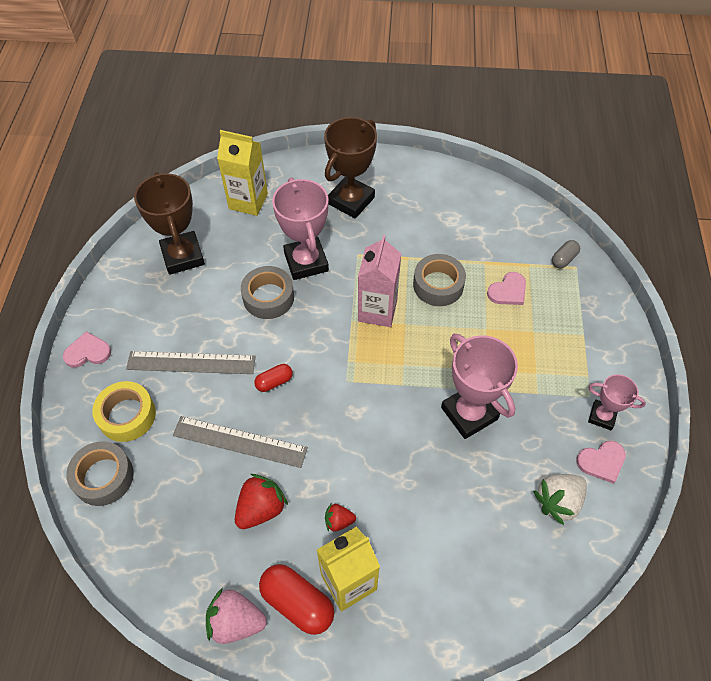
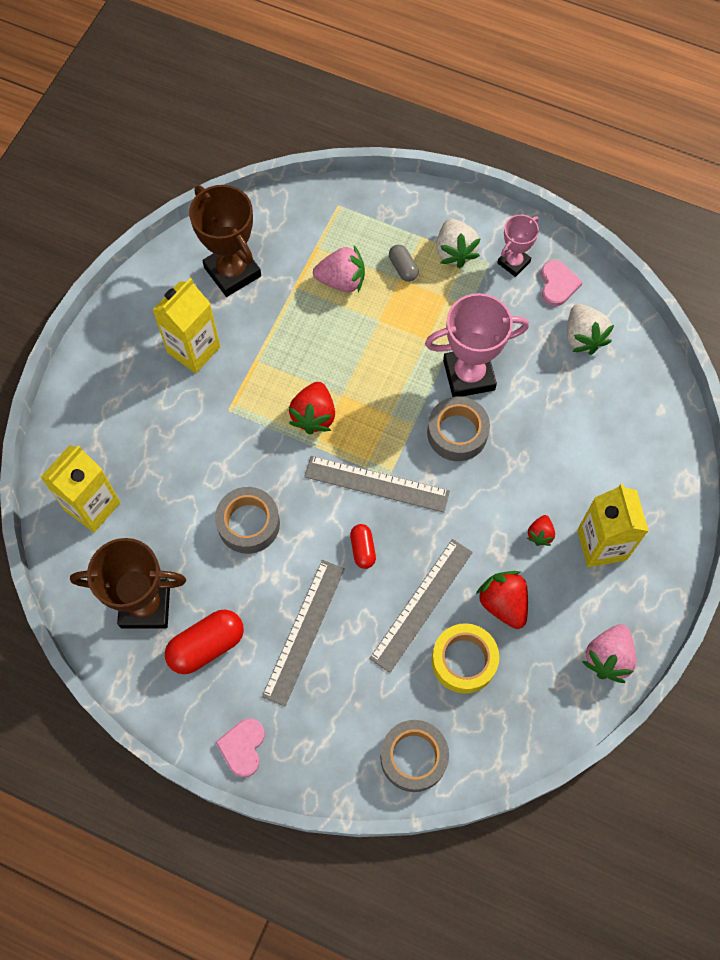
camera: 70 degrees left, 10 degrees up
(127, 415) = (346, 717): yellow tape -> yellow tape (464, 661)
(297, 602) = (607, 596): red capsule -> red capsule (206, 646)
(306, 262) = (215, 468): pink trophy -> none
(336, 374) = (376, 484): none -> grey ruler
(351, 200) = (146, 390): brown trophy -> brown trophy (232, 272)
(377, 310) = (314, 416): pink carton -> red strawberry
(397, 217) = (193, 349): none -> yellow carton
(438, 285) = (306, 344): grey tape -> grey tape (457, 433)
(508, 291) = (342, 280): pink heart -> pink strawberry
(563, 259) = (324, 212): grey capsule -> grey capsule (403, 268)
(584, 365) = (455, 252): none -> white strawberry

